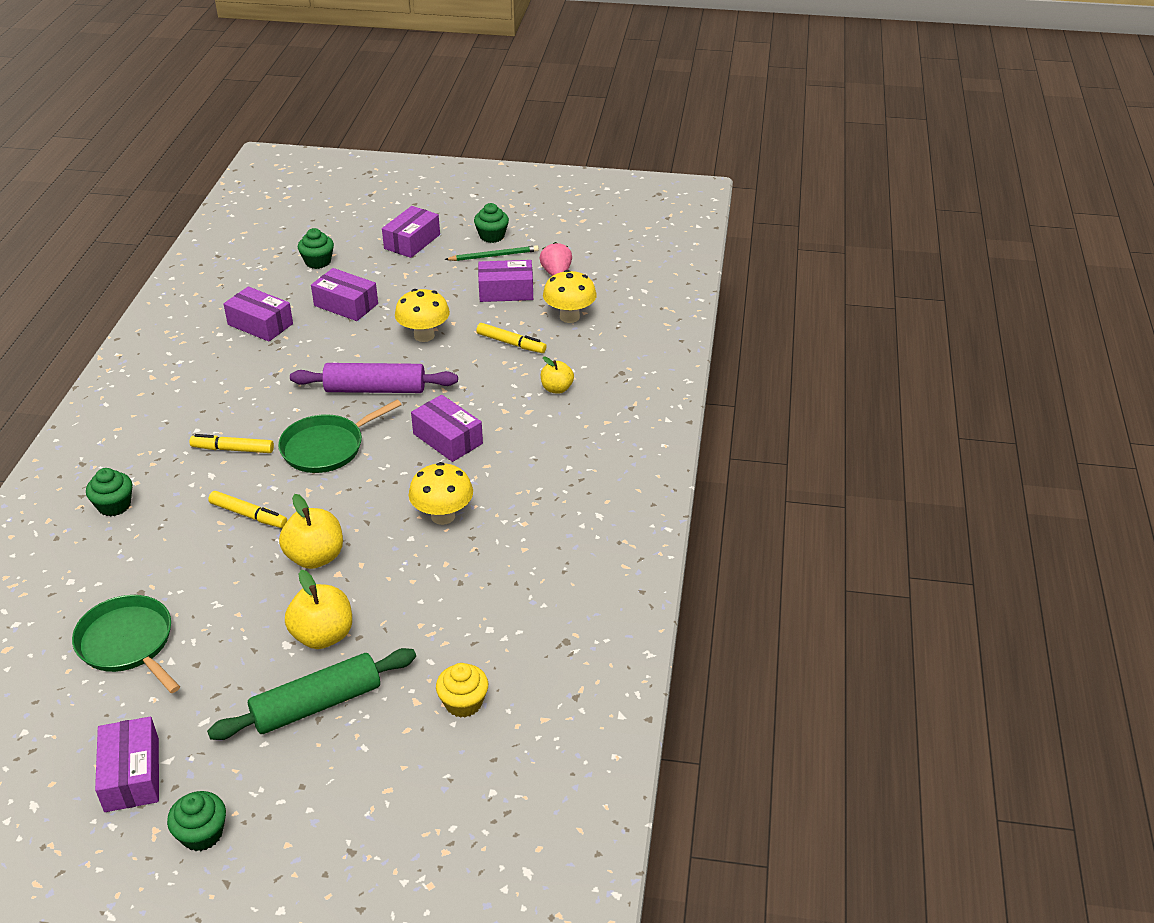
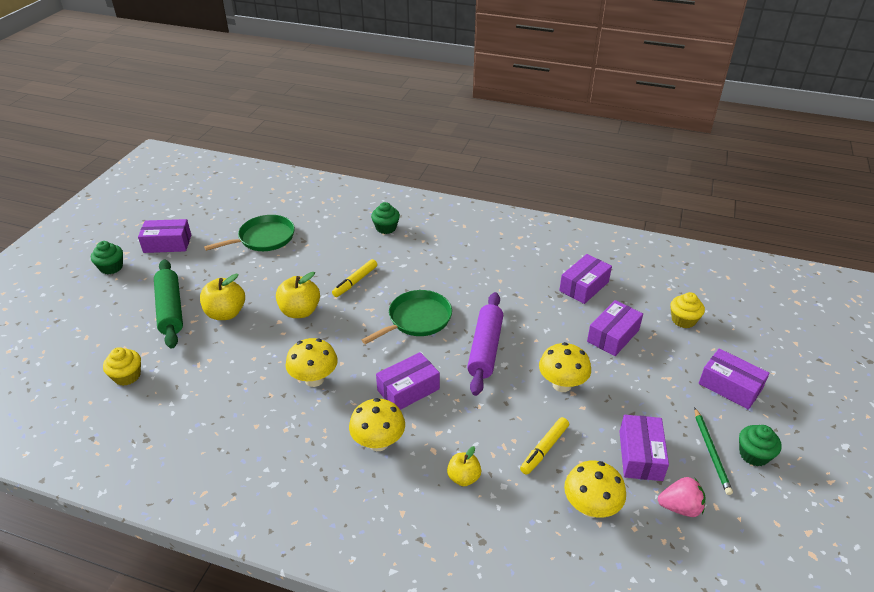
camera: 100 degrees right, 0 degrees up
(233, 449) = (427, 274): yellow marker -> none
(318, 262) = (683, 320): green cupcake -> yellow cupcake
(326, 447) = (417, 319): green pan -> green pan turned 75 degrees clockwise
(527, 449) = (378, 442): none -> yellow mushroom

